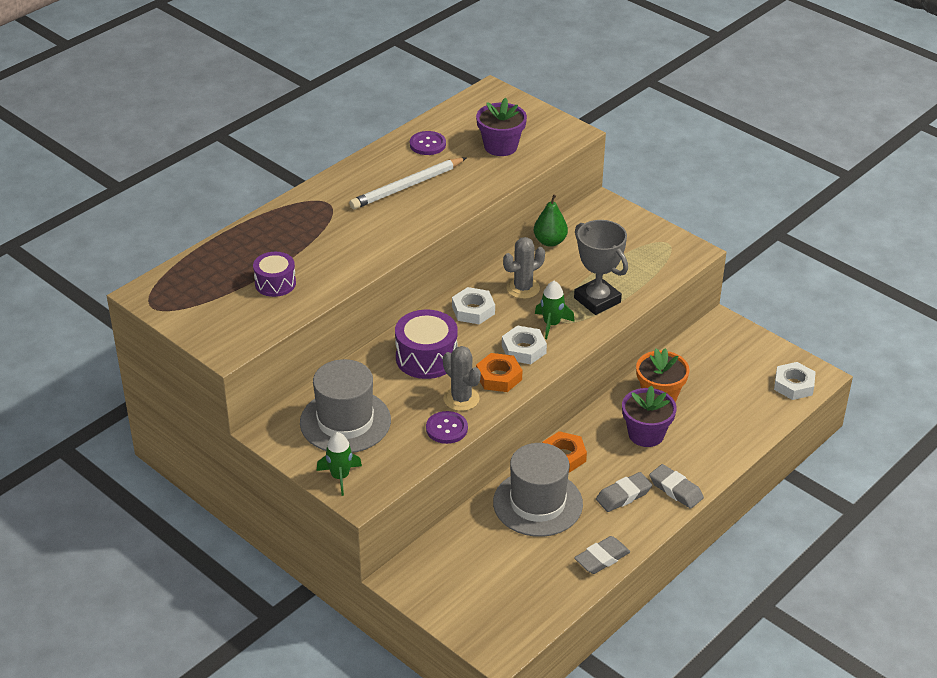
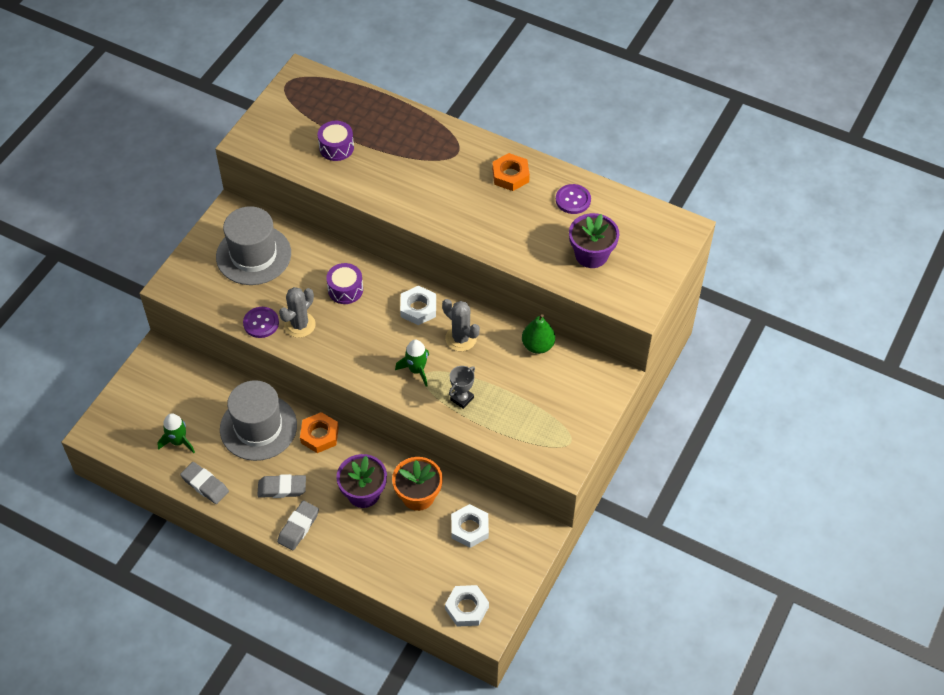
camera: 75 degrees right, 15 degrees up
(340, 477) = (190, 268): green rocket -> green rocket (178, 441)
(407, 186) = (501, 200): white pencil -> none
(426, 358) = (345, 289): purple drum -> purple drum, size x0.65
(499, 377) = (334, 345): orange nut -> orange nut (510, 175)
(523, 349) = (376, 356): white nut -> white nut (469, 528)
(597, 300) = (462, 398): grey trophy -> grey trophy, size x0.53
(623, 495) = (282, 488): grey eraser -> grey eraser turned 45 degrees counterclockwise

